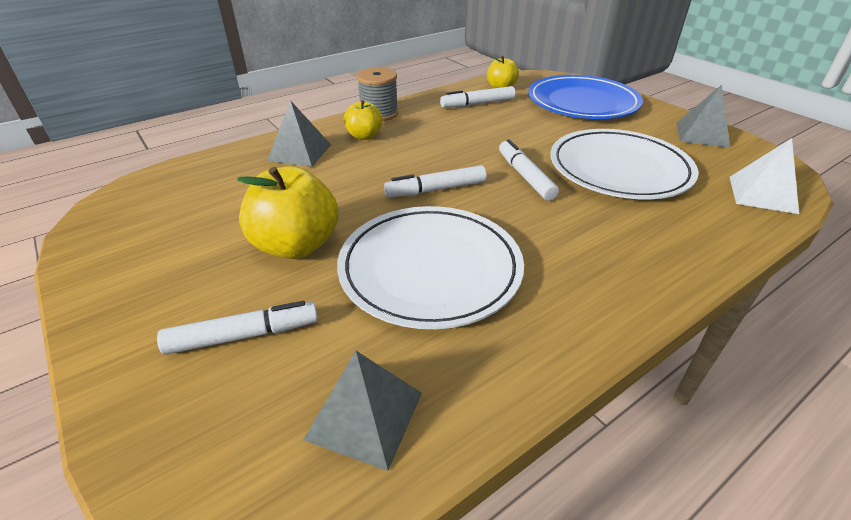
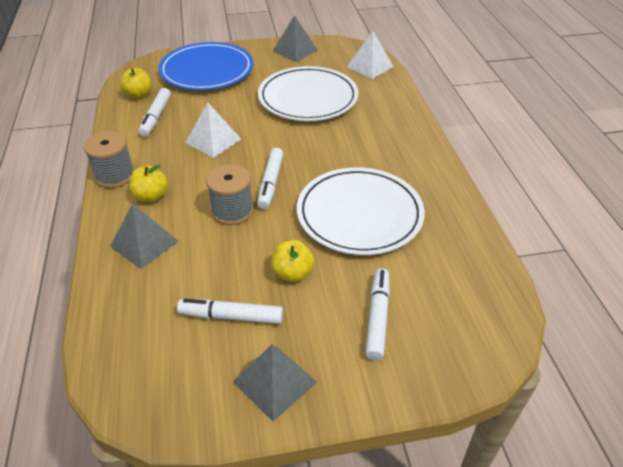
camera: 65 degrees left, 5 degrees up
(296, 245) = (292, 273): yellow apple -> yellow apple, size x0.58
(365, 415) = (463, 275): grey pyramid -> grey pyramid (275, 382)
(373, 181) = (232, 211): none -> grey spool
(473, 139) = (213, 141): none -> white pyramid
(525, 176) = (286, 137): white marker -> white marker (231, 317)

